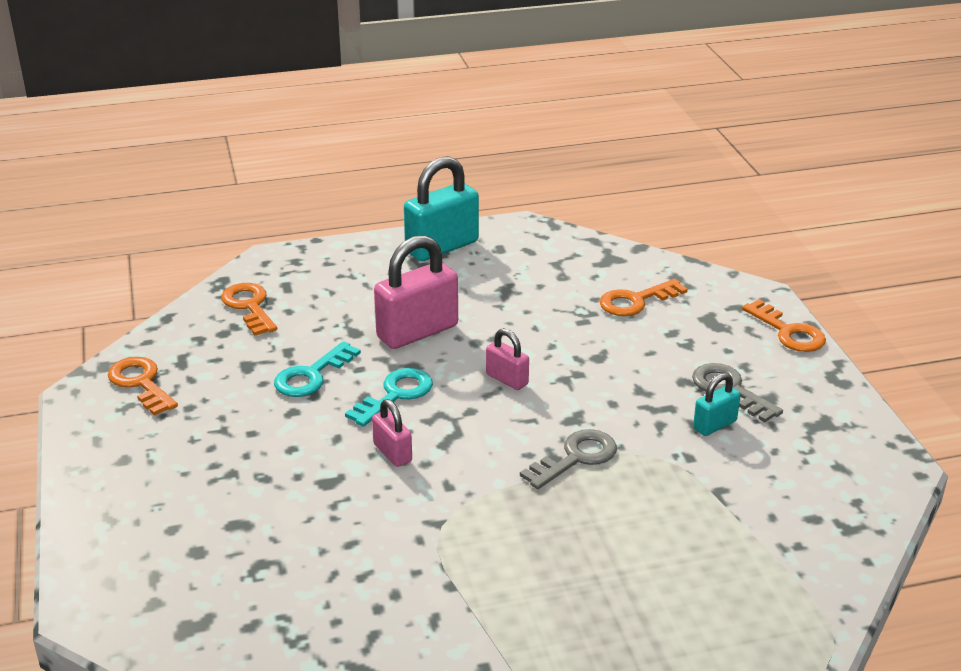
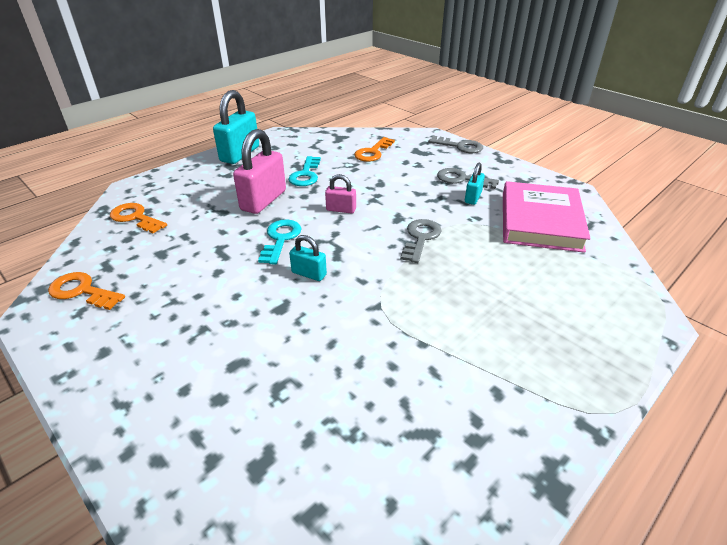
camera: 30 degrees left, 5 degrees up
(311, 376) = (213, 245): turquoise key -> turquoise key (305, 175)
(392, 453) = (309, 273): pink padlock -> turquoise padlock
(779, 495) = (540, 221): none -> pink book
(788, 332) = (460, 146): orange key -> grey key

